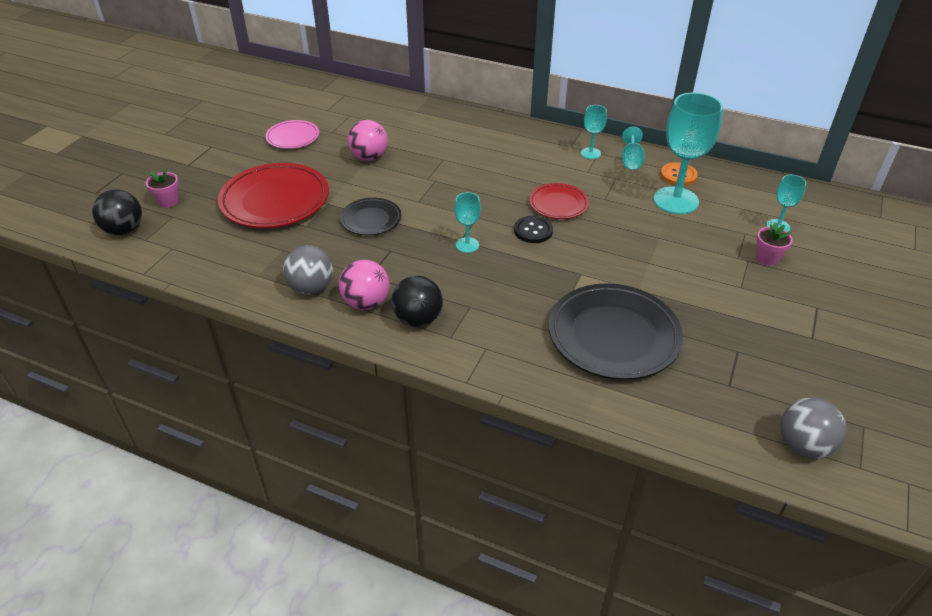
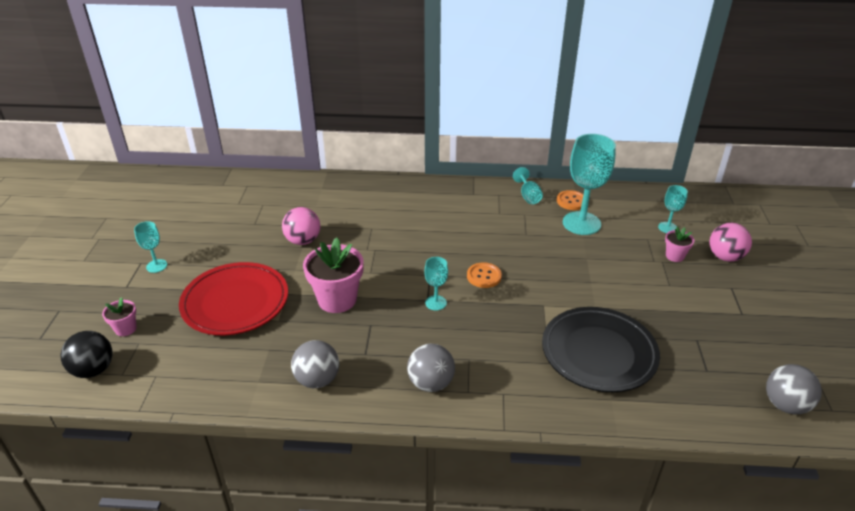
camera: 20 degrees left, 5 degrees down
(293, 137) = (219, 237): pink plate -> none
(366, 303) = (376, 380): pink ball -> pink ball (725, 257)
(371, 219) = (337, 299): black plate -> pink flower pot
(418, 319) = (431, 383): black ball -> grey ball
(533, 231) = (484, 276): black button -> orange button
(558, 204) = (491, 247): red plate -> none
(590, 153) = (492, 196): turquoise goblet -> turquoise goblet (156, 266)

